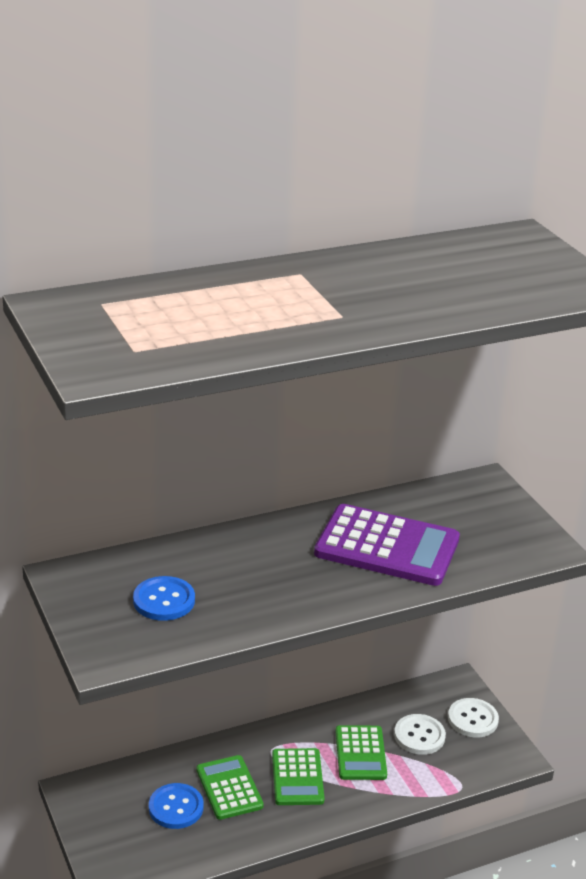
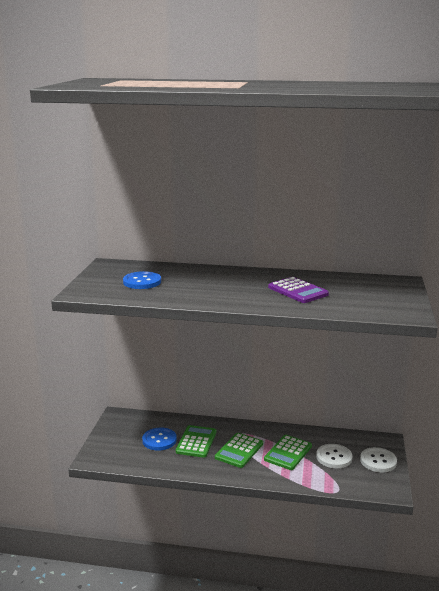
camera: 35 degrees right, 10 degrees down
(387, 546) = (298, 291): purple calculator -> purple calculator, size x0.60

